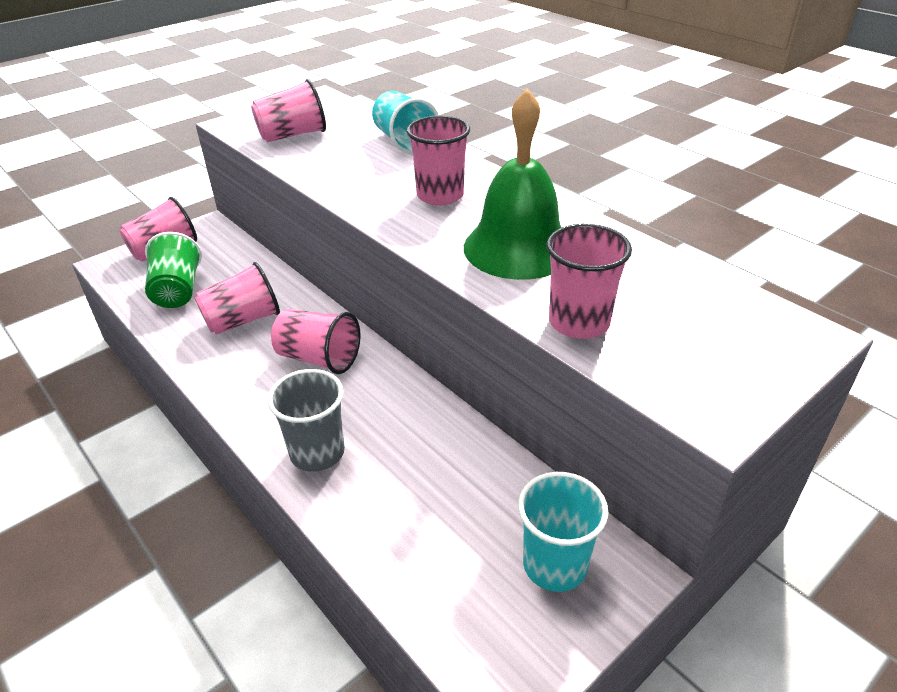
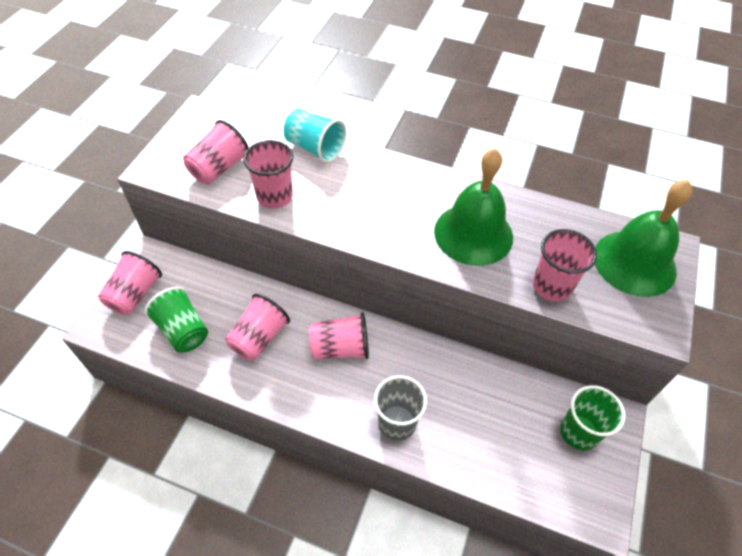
camera: 30 degrees left, 15 degrees up
(440, 196) = (386, 200): pink cup -> pink cup (274, 196)
(554, 565) = (579, 432): turquoise cup -> green cup
(731, 335) = (634, 262): none -> green bell

